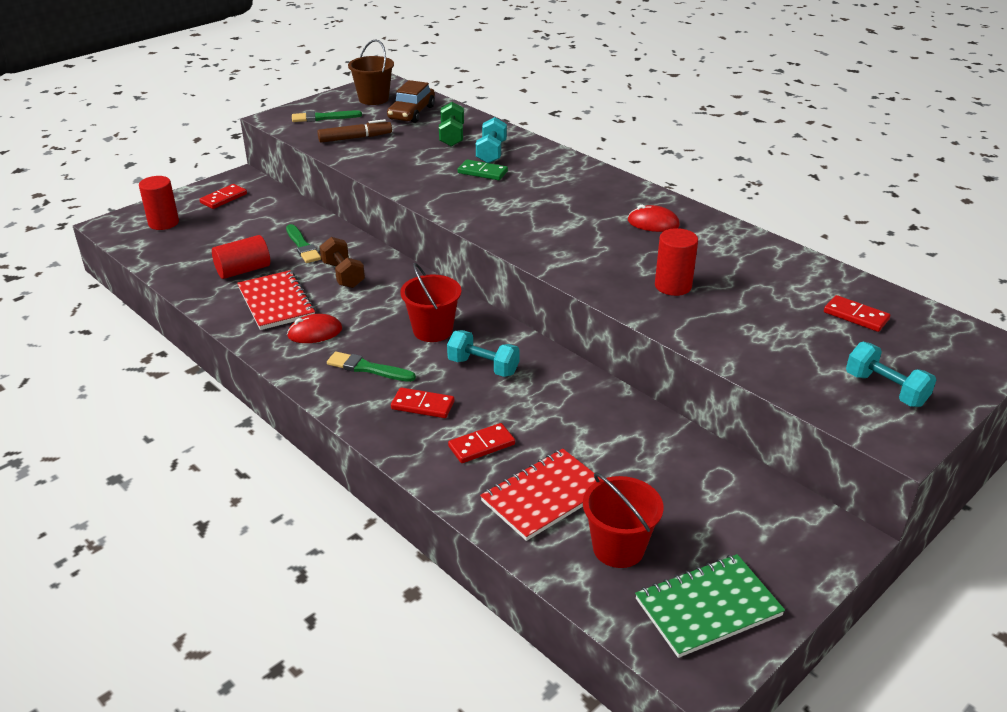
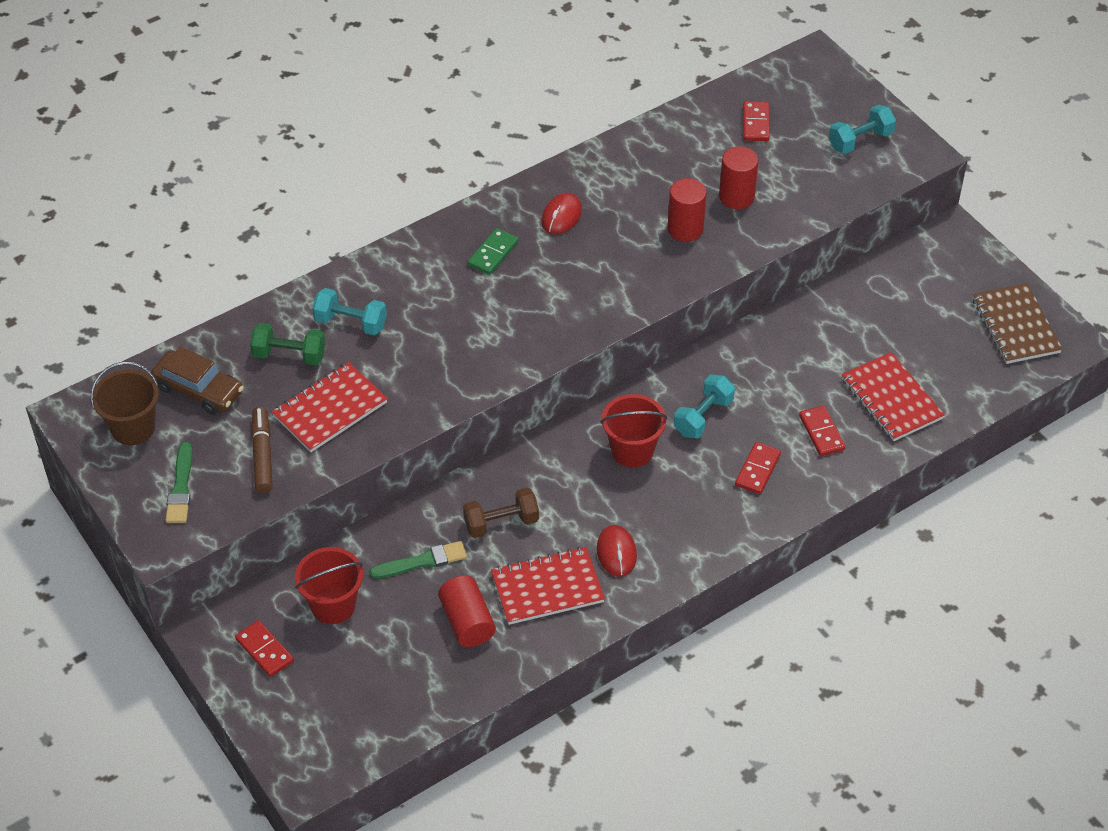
camera: 80 degrees left, 15 degrees up
(163, 223) = (317, 717): red cylinder -> red cylinder (736, 197)
(368, 368) = (690, 509): green brush -> none
(402, 155) = (330, 409): none -> red notebook
(482, 172) = (403, 338): green domino -> green domino (493, 253)
(618, 548) = (954, 364): red bucket -> red bucket (333, 605)
(708, 607) = (1016, 326): green notebook -> brown notebook
(856, 316) = (755, 123): red domino -> red domino turned 45 degrees counterclockwise

